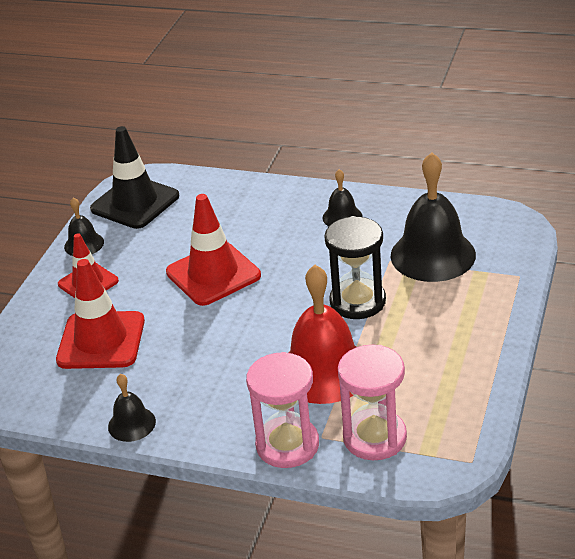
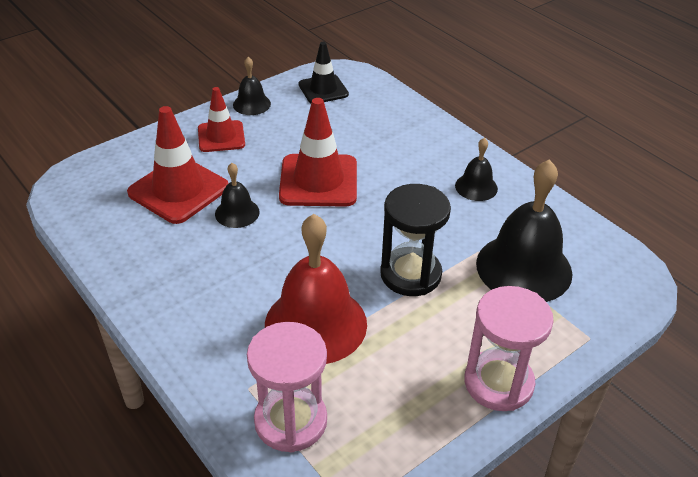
camera: 30 degrees right, 5 degrees up
(131, 424) = (122, 276): black bell -> black bell (237, 213)
(135, 203) = (323, 89): black traffic cone -> black traffic cone, size x0.63
(287, 445) = (213, 377): pink hourglass -> pink hourglass (498, 383)

